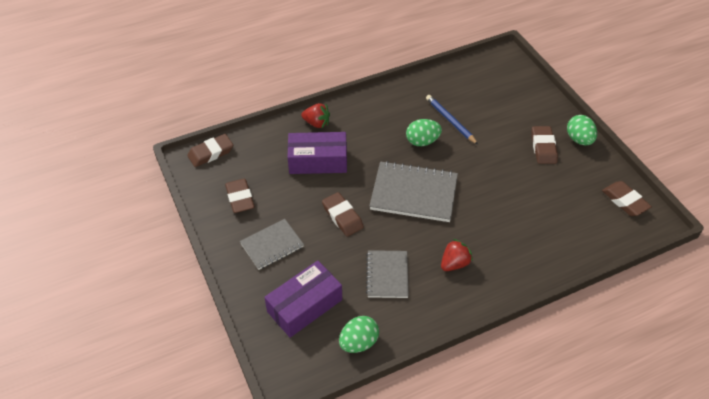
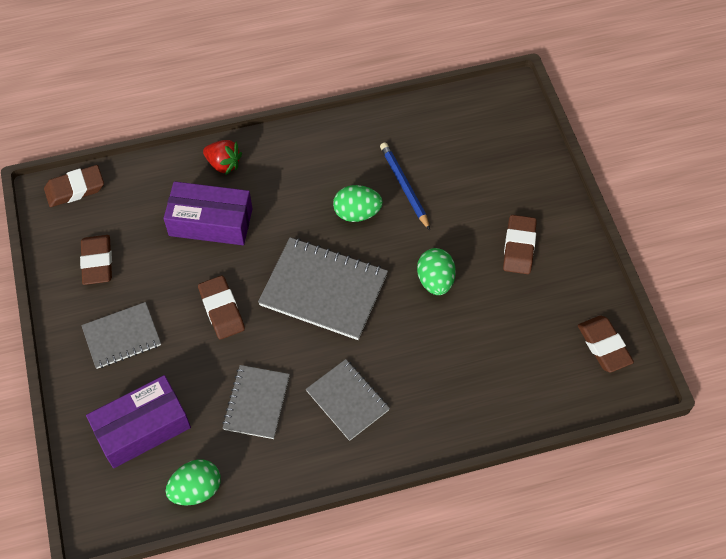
camera: 10 degrees right, 10 degrees up
(454, 263) = (347, 400): red strawberry -> grey notebook
(579, 139) = (572, 242): green egg -> green egg (435, 280)

